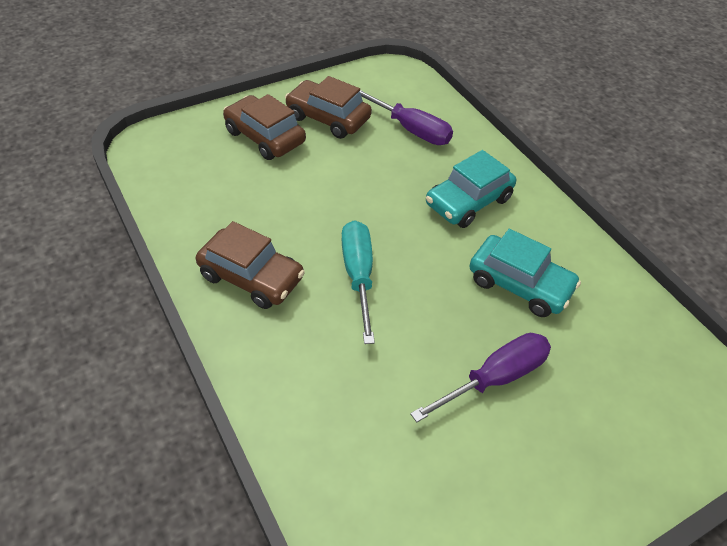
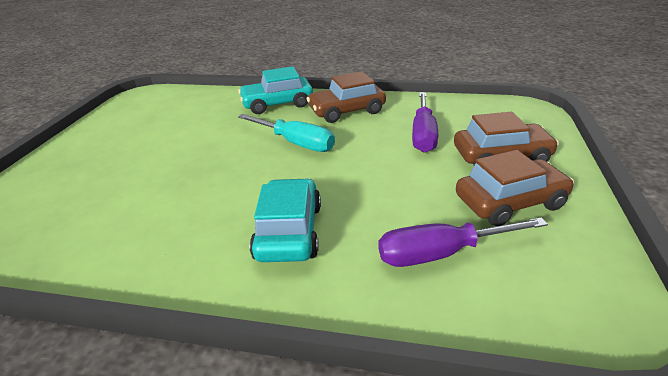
camera: 135 degrees right, 15 degrees down
(494, 378) = (156, 156): purple screwdriver -> purple screwdriver (423, 134)
(519, 284) = (179, 206): turquoise car -> turquoise car (277, 104)

